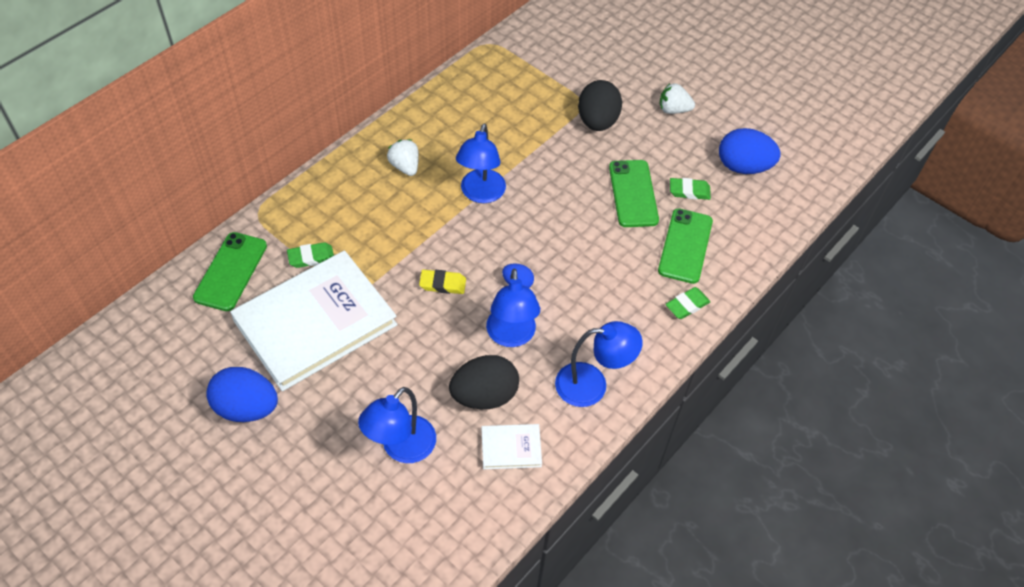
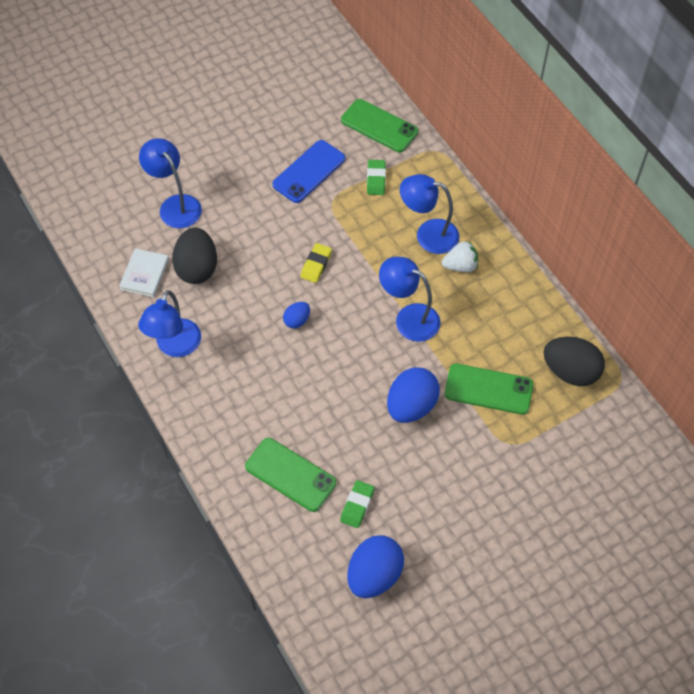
camera: 110 degrees right, 5 degrees up
(247, 408) = (249, 120): blue egg -> blue egg (411, 406)
(315, 322) = (309, 172): white book -> blue phone
(511, 336) = (245, 301): blue lamp -> blue lamp (428, 234)
(597, 121) = (477, 450): black egg -> black egg (570, 371)
(633, 193) = (370, 450): green phone -> green phone (488, 389)
(673, 110) = (477, 534): white strawberry -> none
(687, 305) = (223, 450): green eraser -> none

